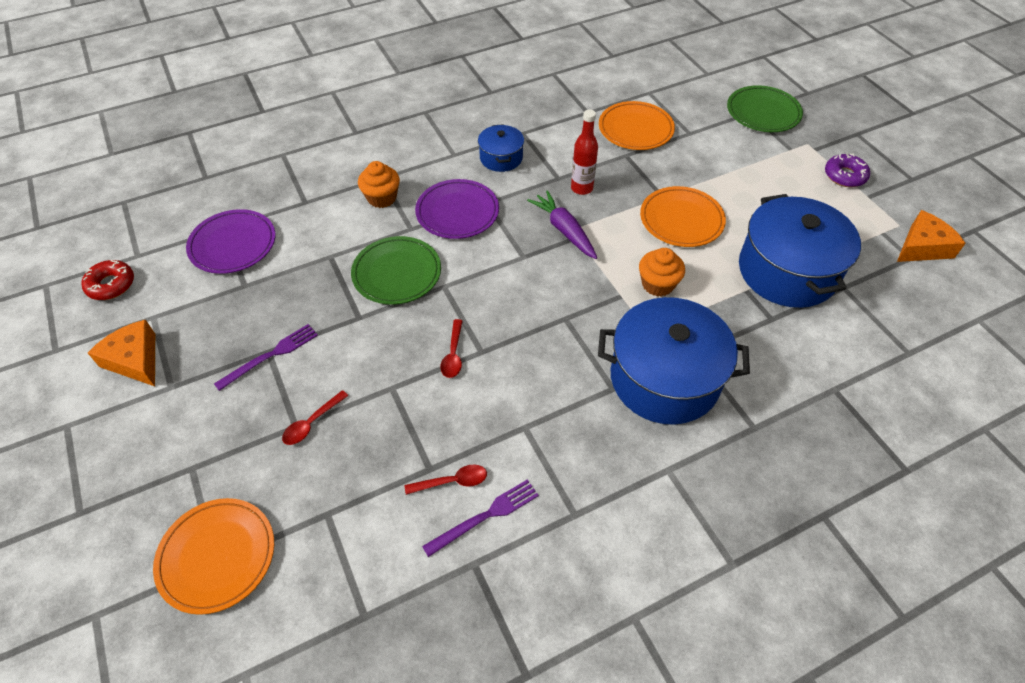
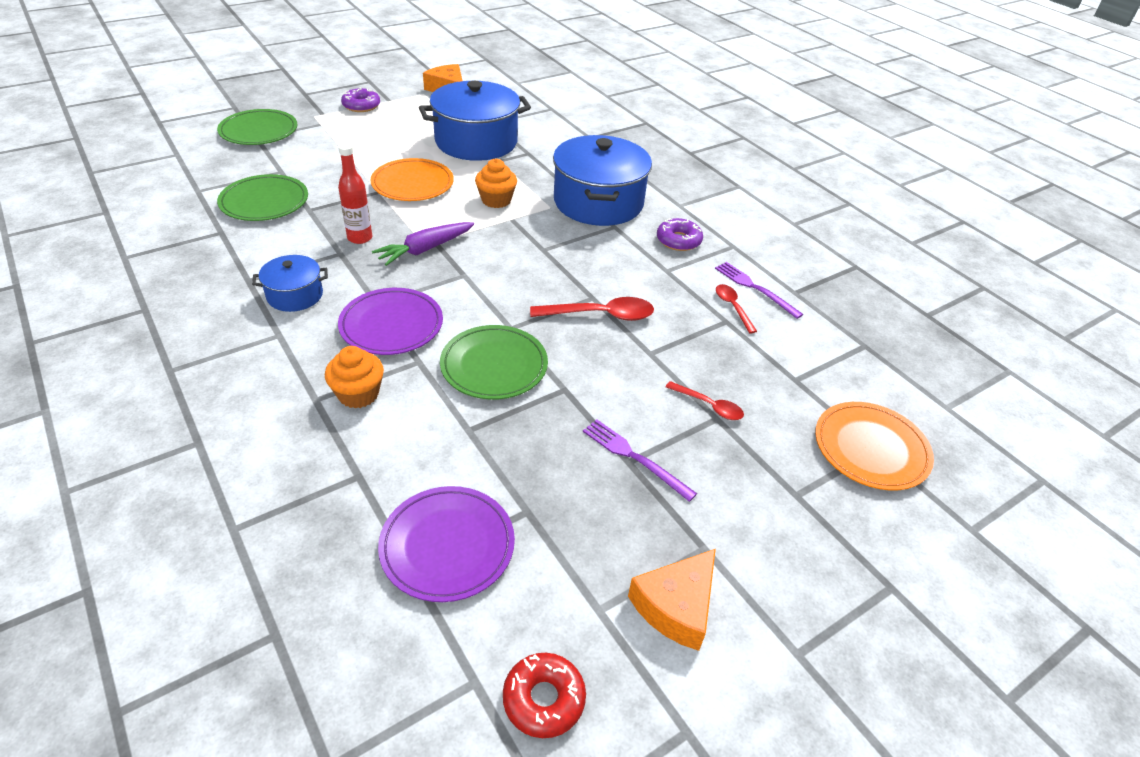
camera: 100 degrees left, 10 degrees down
(453, 354) = (600, 315): red spoon -> red spoon, size x1.66
(585, 451) = (678, 240): none -> purple donut
(635, 129) = (264, 202): orange plate -> green plate

